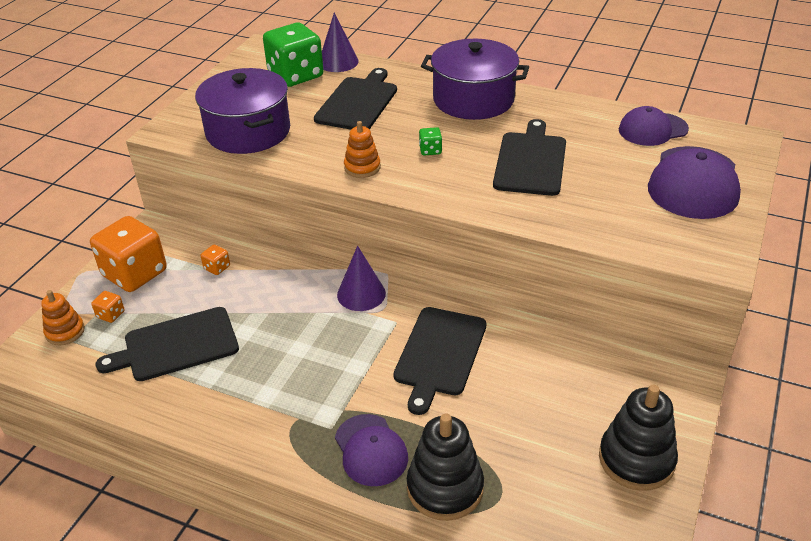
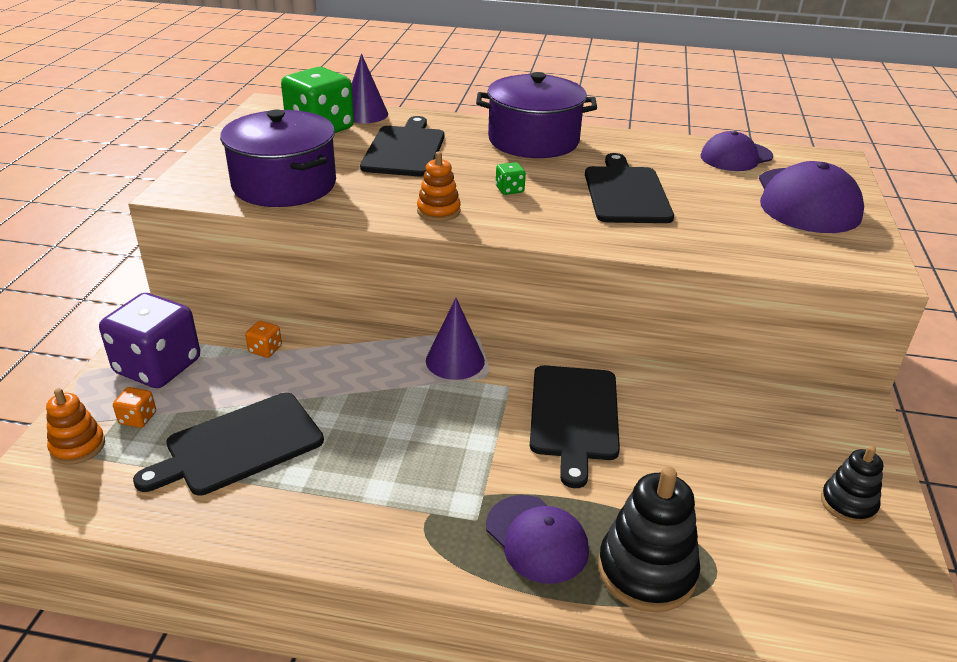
camera: 15 degrees left, 5 degrees down
(135, 273) = (158, 366): orange dice -> purple dice
(636, 459) = (848, 504): black stacking toy -> black stacking toy, size x0.60

